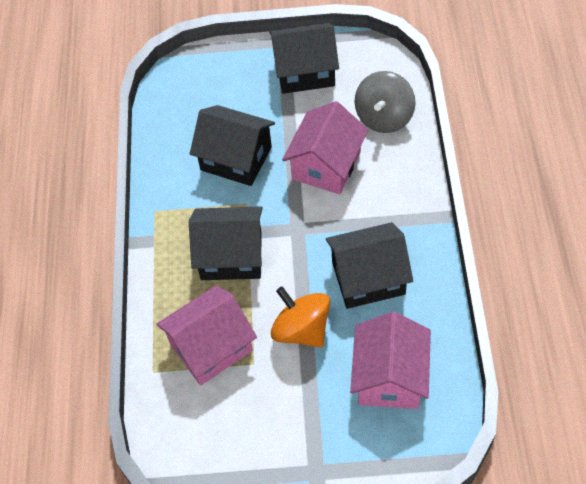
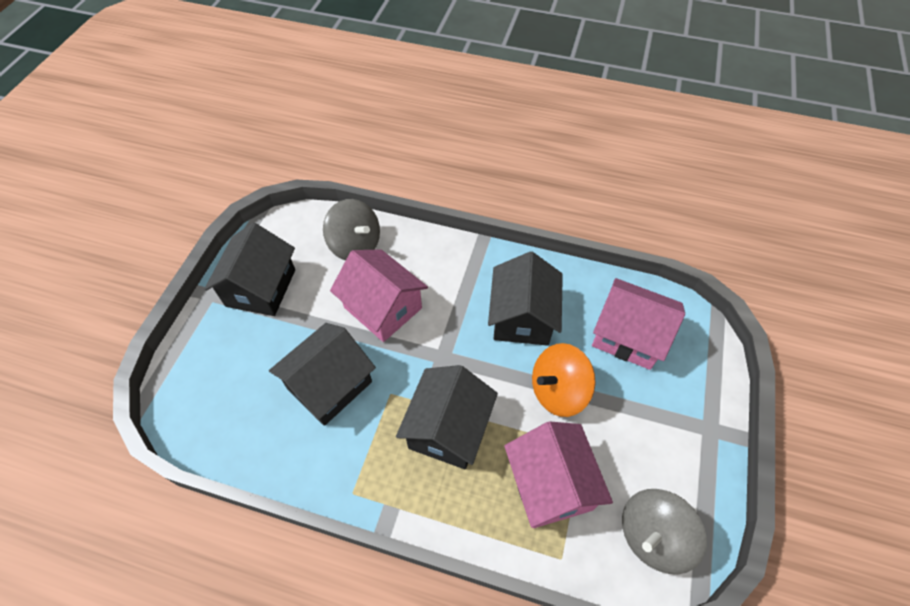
camera: 75 degrees left, 0 degrees up
(194, 438) = (652, 536): none -> grey spinning top

